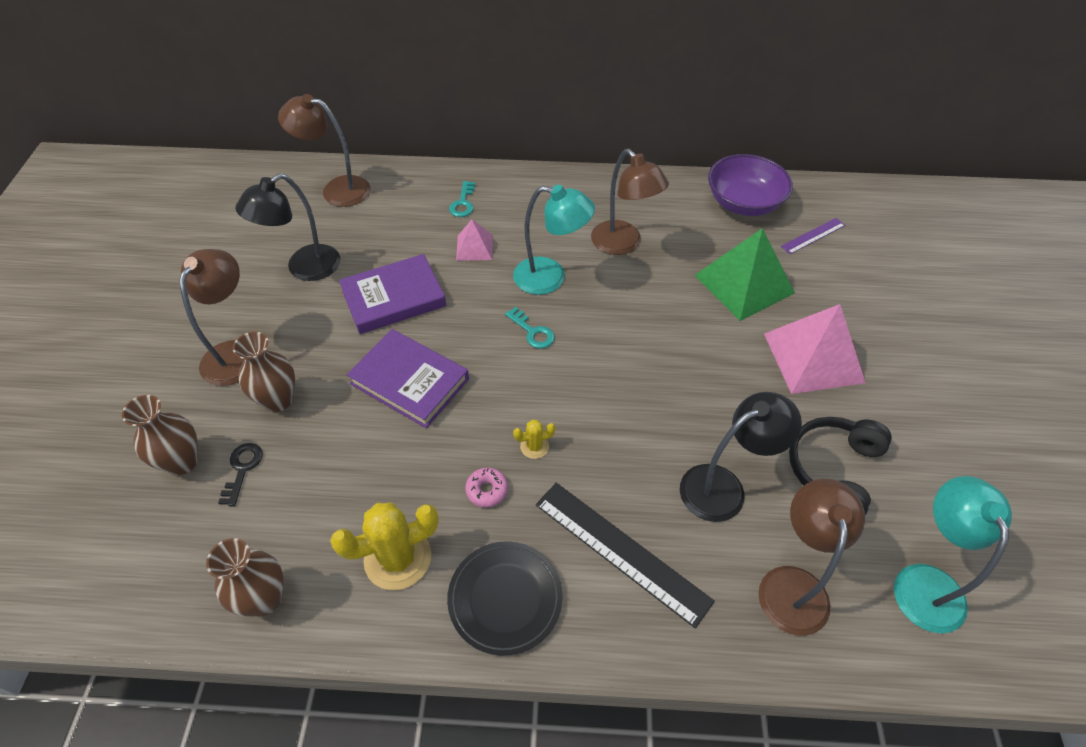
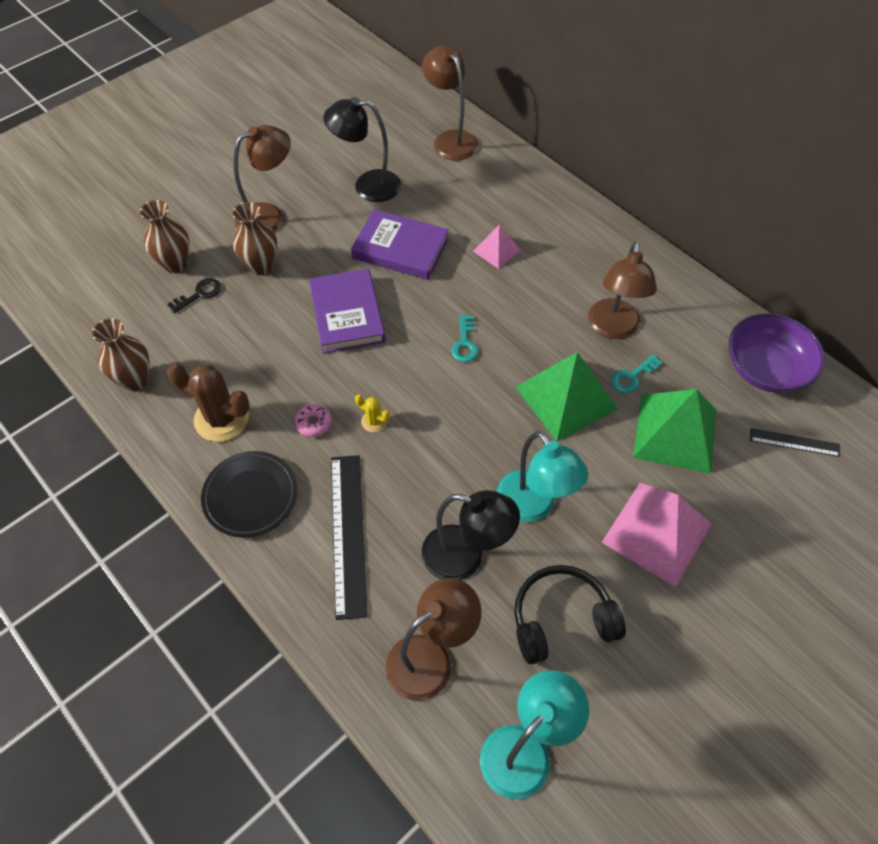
camera: 45 degrees right, 5 degrees up
(397, 558) = (221, 419): yellow cactus -> brown cactus
(463, 203) = (528, 210): turquoise key -> turquoise key (632, 377)
(550, 278) = (525, 313): turquoise lamp -> turquoise lamp (533, 506)
(650, 315) = (566, 398): none -> green pyramid
(813, 236) = (794, 442): purple ruler -> black ruler

